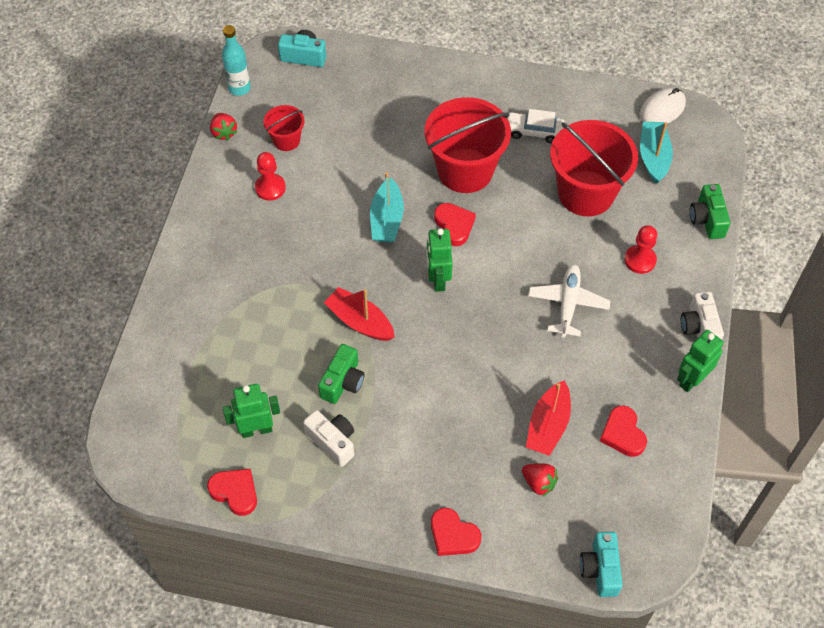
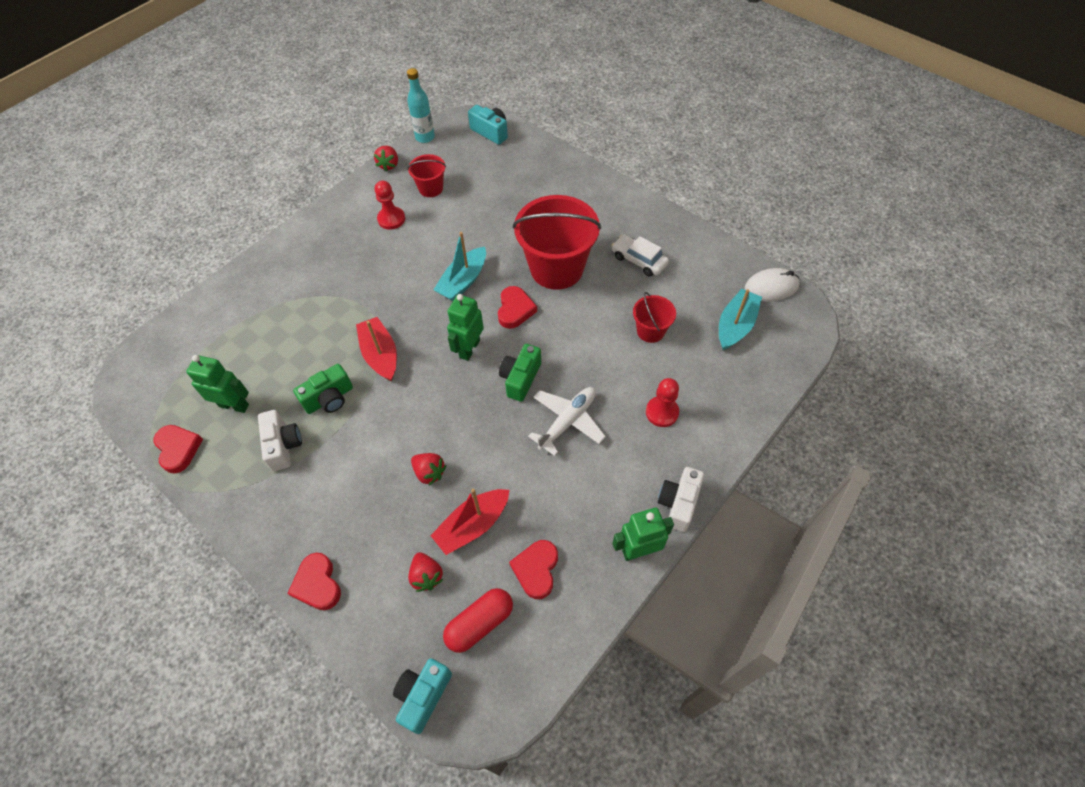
camera: 30 degrees right, 0 degrees up
(481, 401) = (429, 472): none -> red strawberry
(586, 193) = (650, 331): red bucket -> red bucket, size x0.49
(606, 496) = (480, 623): none -> red capsule
(707, 219) = (752, 403): green camera -> green camera (520, 378)

